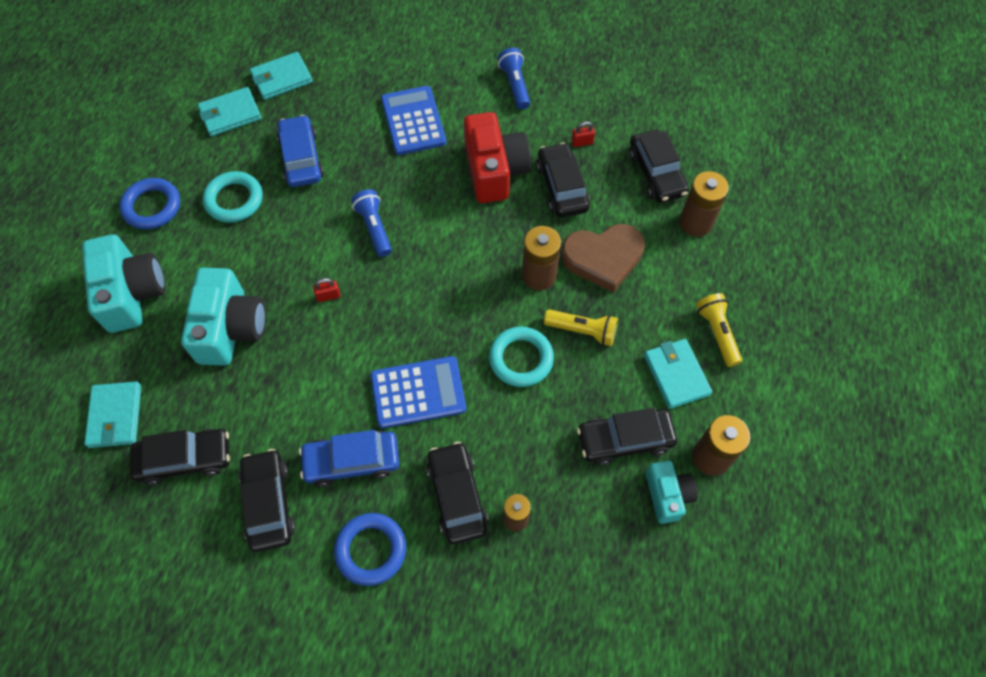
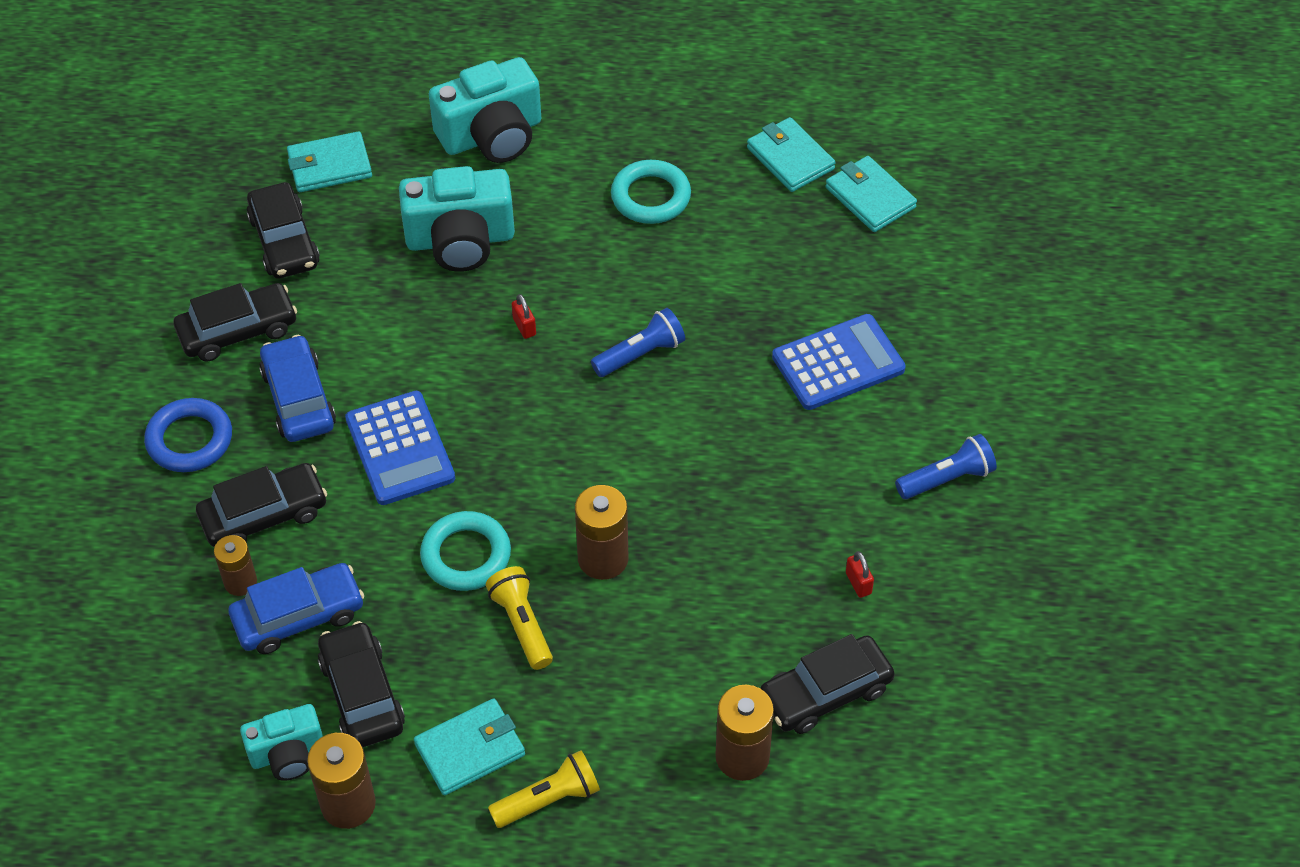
camera: 80 degrees right, 10 degrees down
(152, 206) = (621, 119): blue ring -> none
(301, 158) = (736, 250): blue car -> blue car (299, 616)
(494, 171) = (774, 477): red camera -> none
(562, 187) = (766, 567): black car -> none
(583, 331) = (522, 624): yellow flashlight -> yellow flashlight turned 150 degrees clockwise
(603, 258) = (649, 636): brown heart -> none

